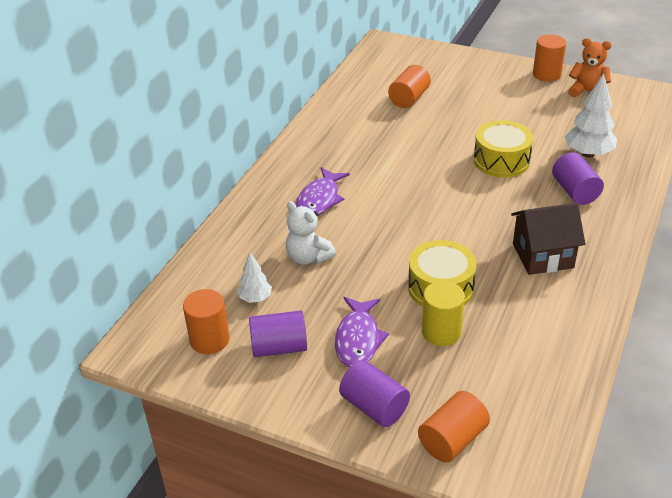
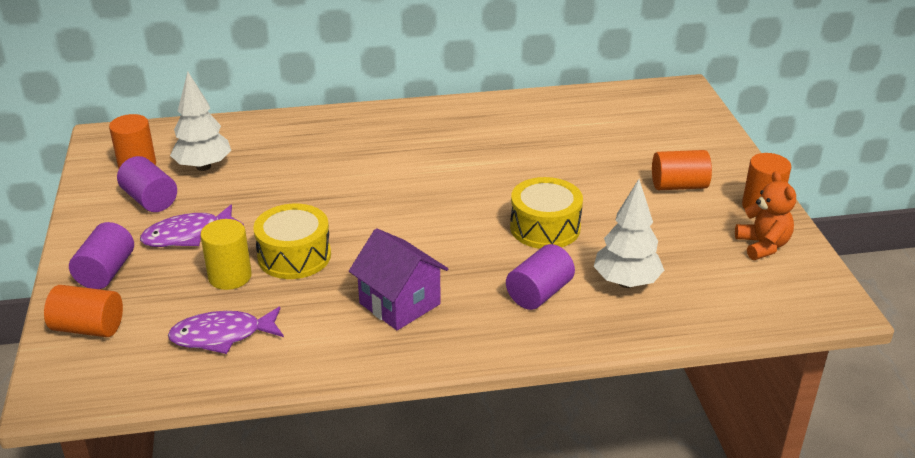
camera: 55 degrees right, 5 degrees down
(255, 298) = (203, 167): white tree -> white tree, size x1.74
(308, 257) = (279, 172): white teddy bear -> none
(319, 200) = (369, 148): purple fish -> purple fish (222, 336)
(409, 98) = (594, 137): orange cylinder -> orange cylinder (679, 186)
(543, 256) = (400, 304): brown house -> purple house

